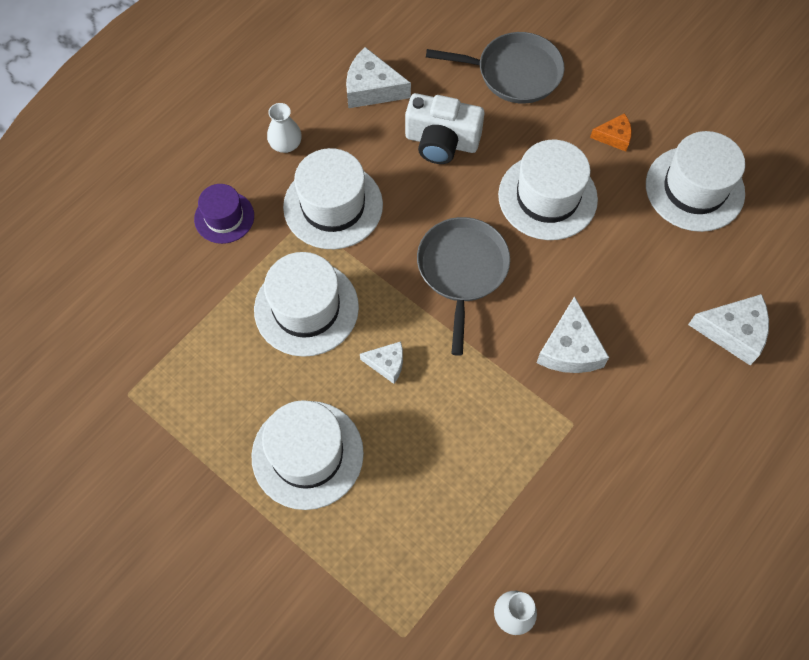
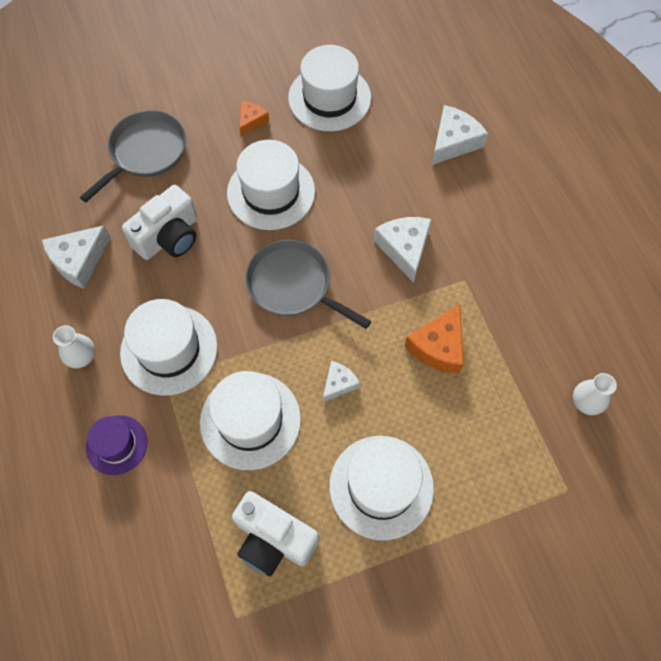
camera: 60 degrees left, 0 degrees up
(209, 387) = (273, 539): none -> white camera
(482, 435) = (438, 346): none -> orange cheese
(570, 348) = (404, 248): white cheese -> white cheese turned 135 degrees counterclockwise

